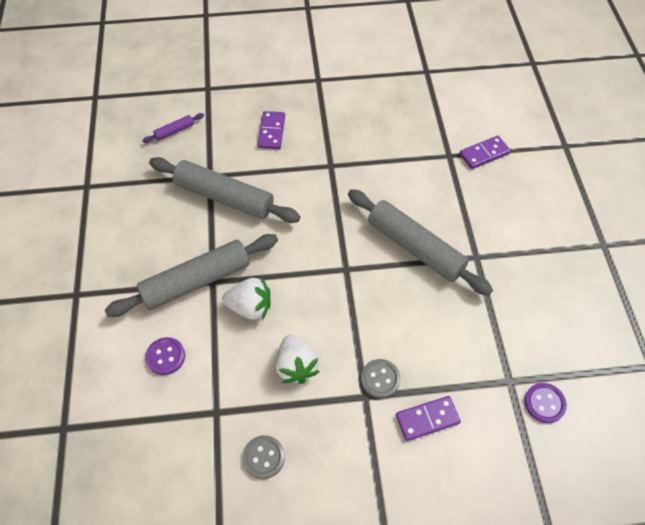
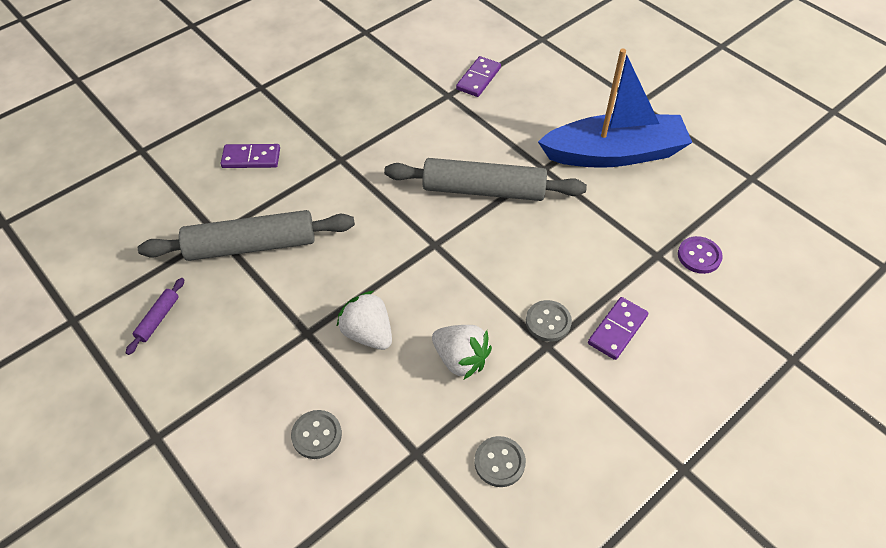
camera: 35 degrees left, 5 degrees down
(165, 357) = (316, 435): purple button -> grey button
(174, 131) = (137, 210): purple rolling pin -> purple rolling pin (158, 319)
(196, 281) = (288, 342): grey rolling pin -> none
(250, 307) = (368, 333): white strawberry -> white strawberry turned 105 degrees counterclockwise
(272, 132) = (251, 158): purple domino -> purple domino turned 60 degrees counterclockwise
(545, 276) = (614, 153): none -> blue boat

